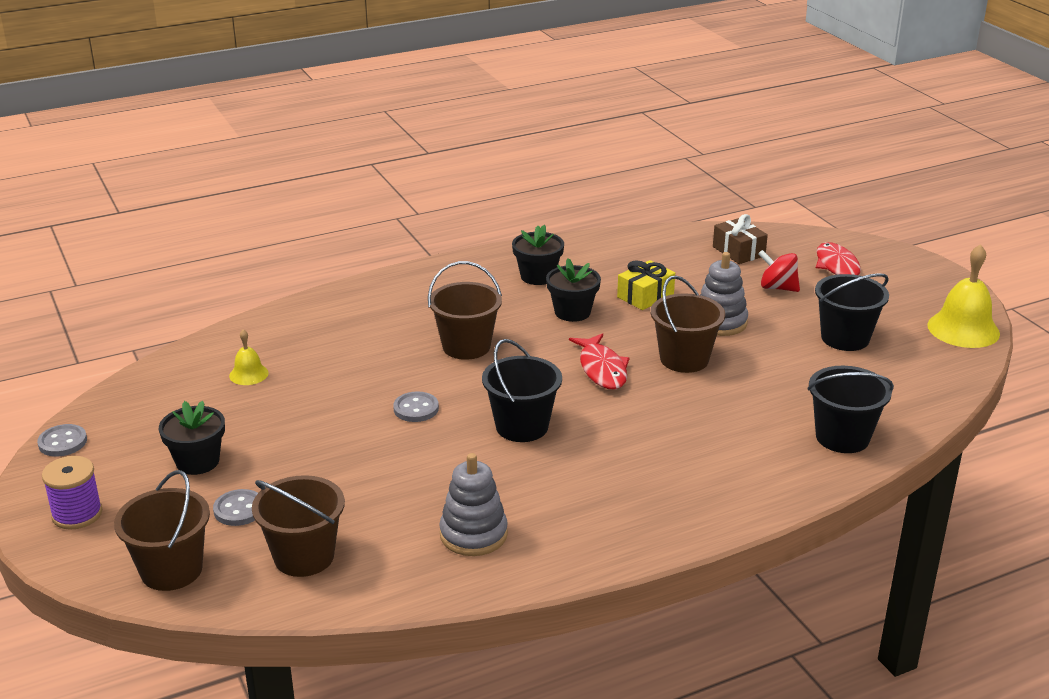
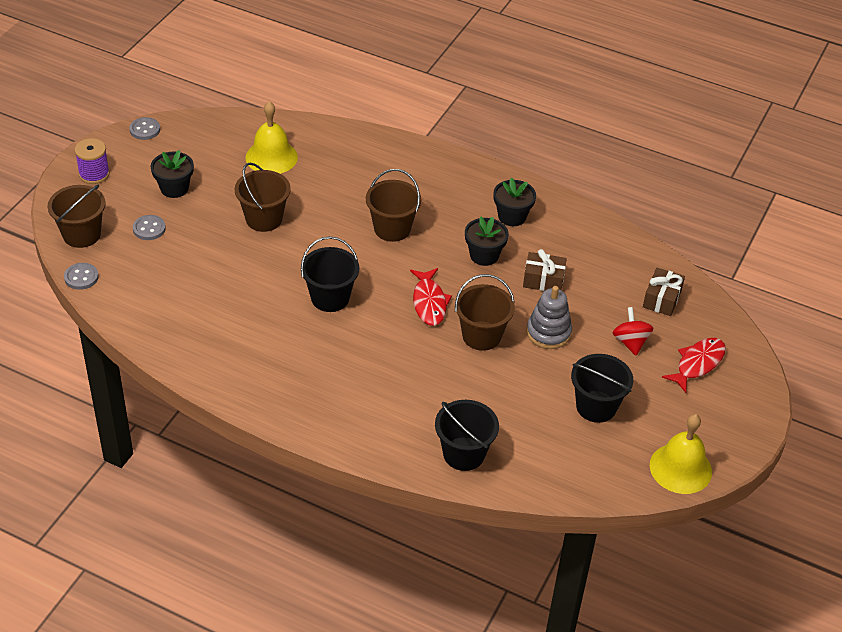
camera: 50 degrees right, 15 degrees up
(248, 374) = (271, 157): yellow bell -> yellow bell, size x1.91
(304, 556) = (133, 276): brown bucket -> brown bucket (264, 219)
(416, 409) = (304, 243): grey button -> grey button (81, 277)
(473, 534) = (209, 331): grey stacking toy -> none
(602, 369) = (429, 302): red fish -> red fish turned 45 degrees counterclockwise
(645, 296) = (543, 280): yellow gift -> brown gift

